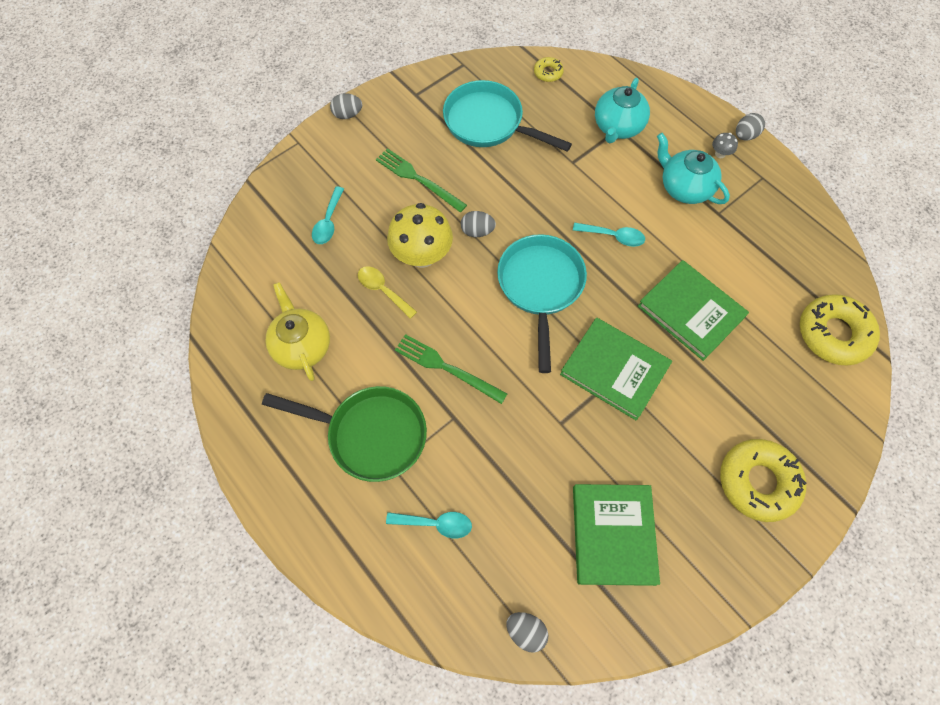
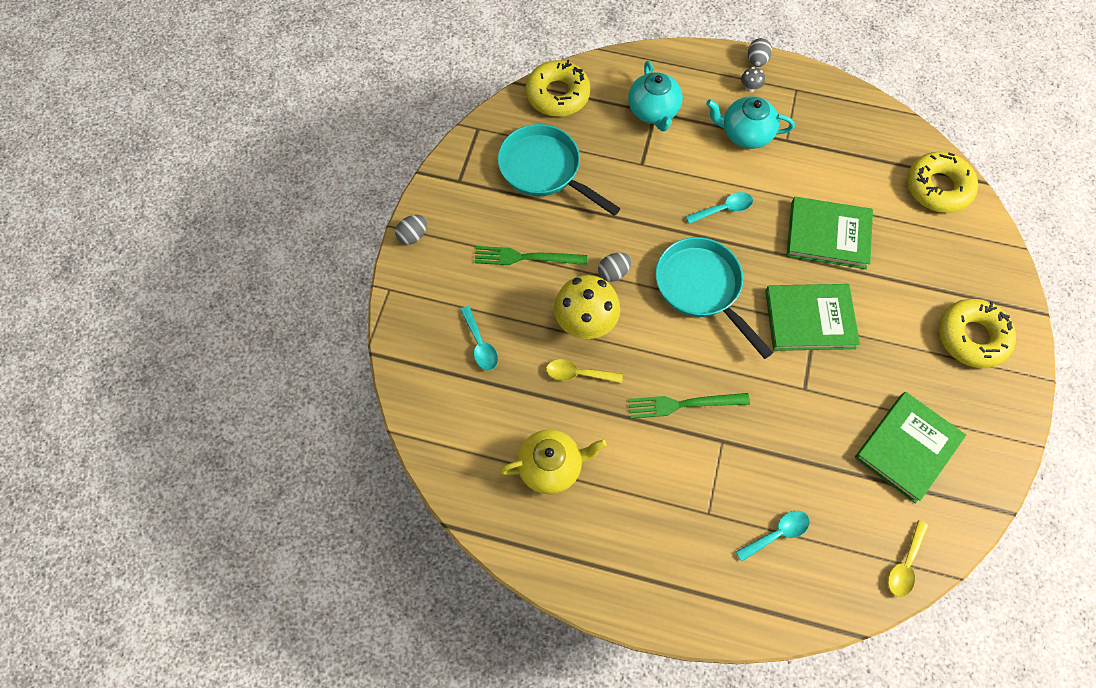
camera: 35 degrees left, 0 degrees up
(302, 346) = (551, 467): yellow teapot -> yellow teapot turned 135 degrees clockwise
(370, 434) = (669, 500): green pan -> none
(489, 123) = (545, 170): turquoise pan -> turquoise pan turned 45 degrees clockwise
(526, 631) = (905, 565): grey egg -> yellow spoon
(548, 73) = (557, 95): yellow donut -> yellow donut, size x2.11
(613, 534) = (907, 448): green book -> green book turned 75 degrees clockwise

